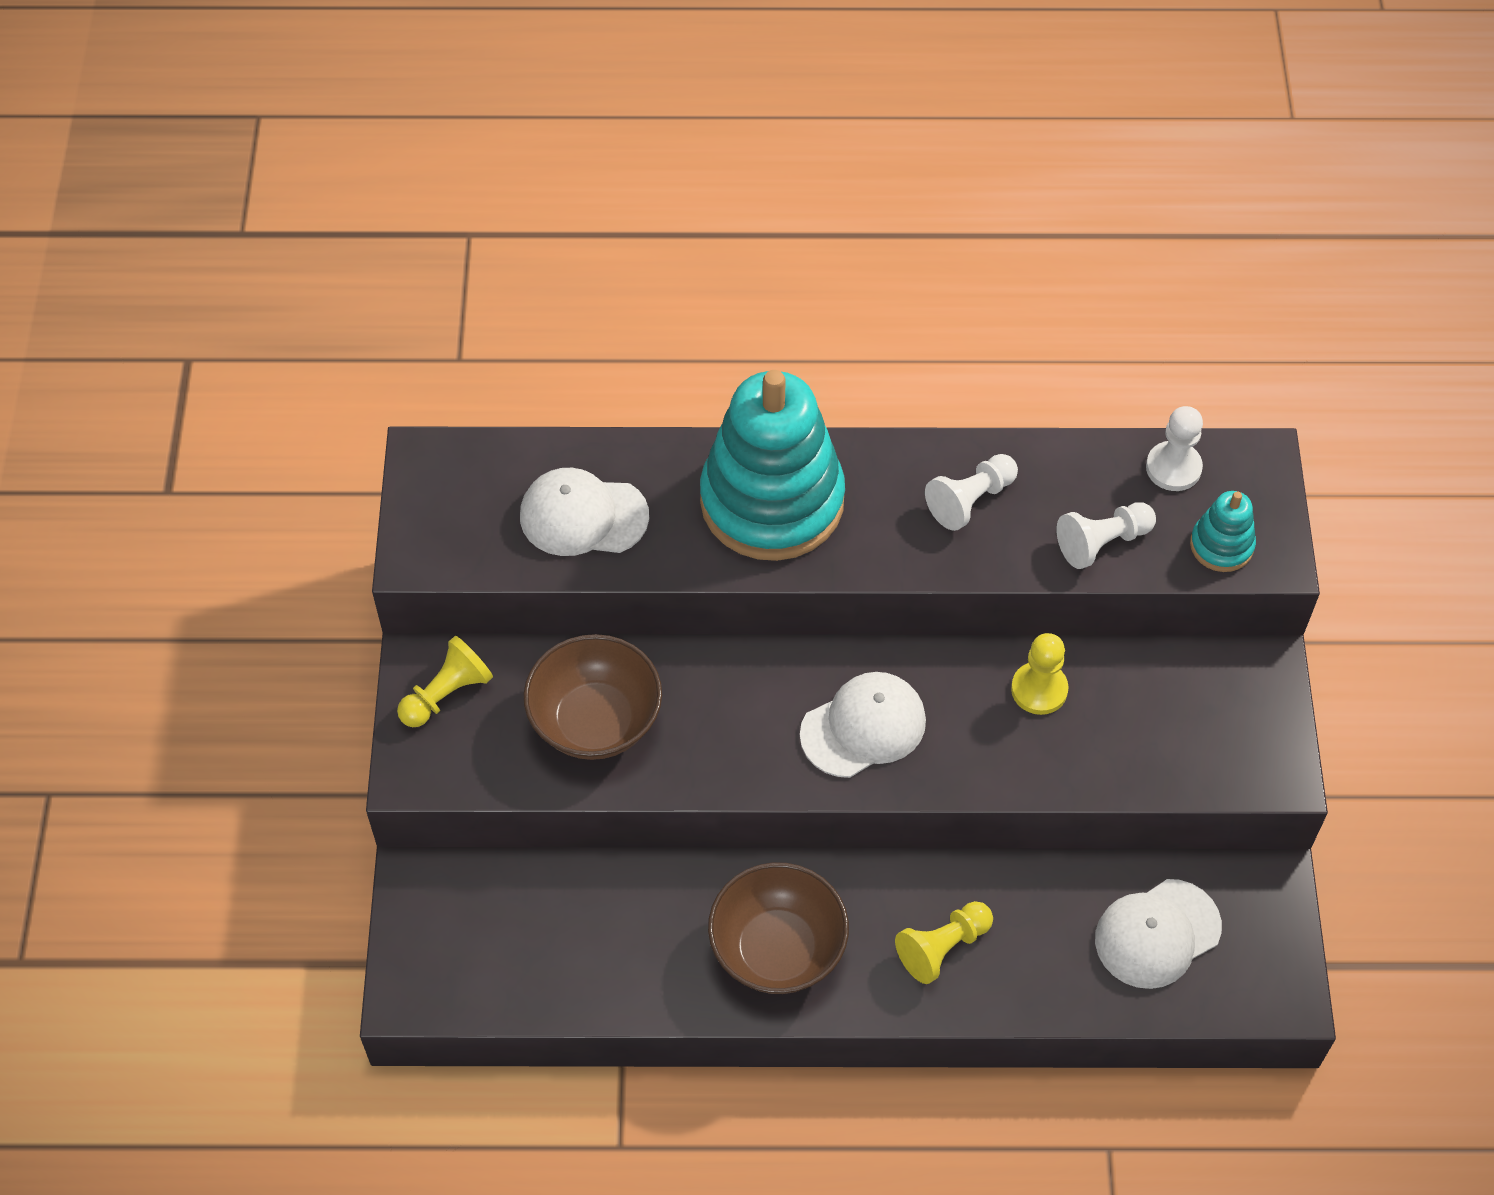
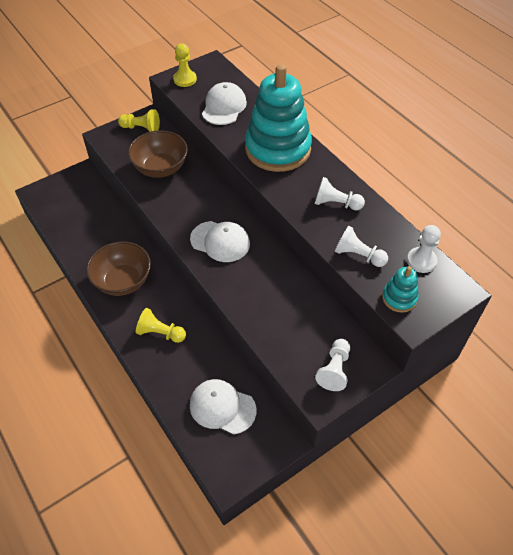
camera: 55 degrees right, 5 degrees down
(583, 516) = (224, 107): white cap -> white cap turned 45 degrees clockwise
(1039, 689) = (286, 288): yellow pawn -> yellow pawn (185, 79)
(1241, 722) = (334, 370): none -> white pawn

